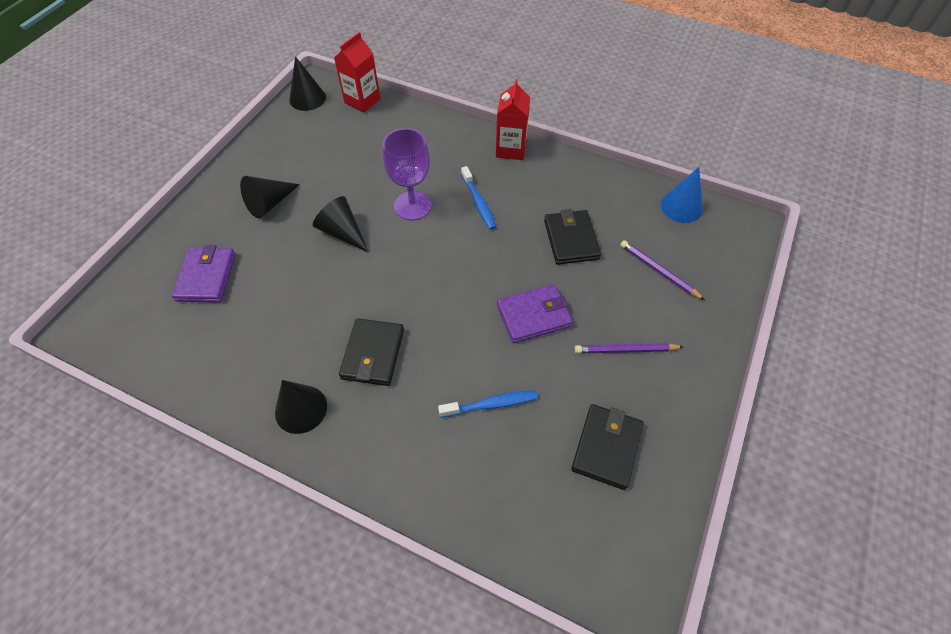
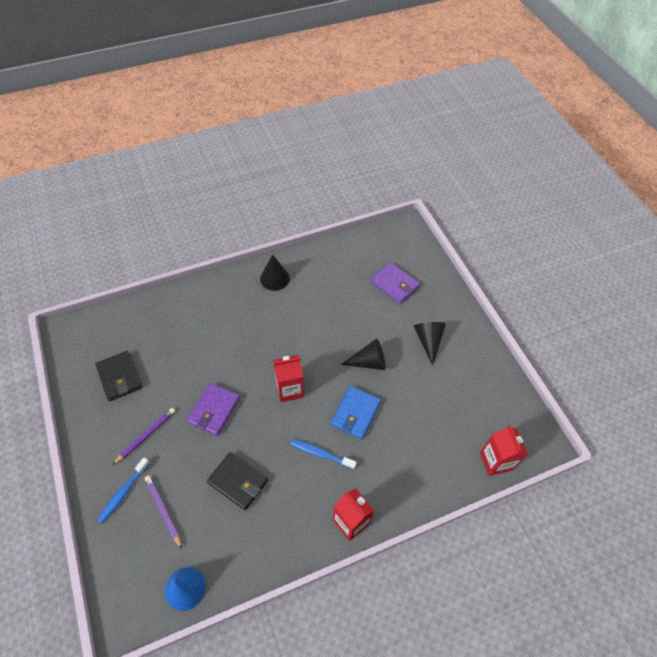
camera: 130 degrees right, 0 degrees up
(307, 98) = (527, 426): black cone -> none
(373, 354) = (272, 322): black wallet -> none
(412, 206) = (355, 413): purple goblet -> blue wallet
(441, 272) = (289, 389): none -> red carton
(491, 404) = (193, 349): blue toothbrush -> blue toothbrush (123, 493)
(658, 271) = (163, 510): purple pencil -> purple pencil turned 120 degrees counterclockwise

